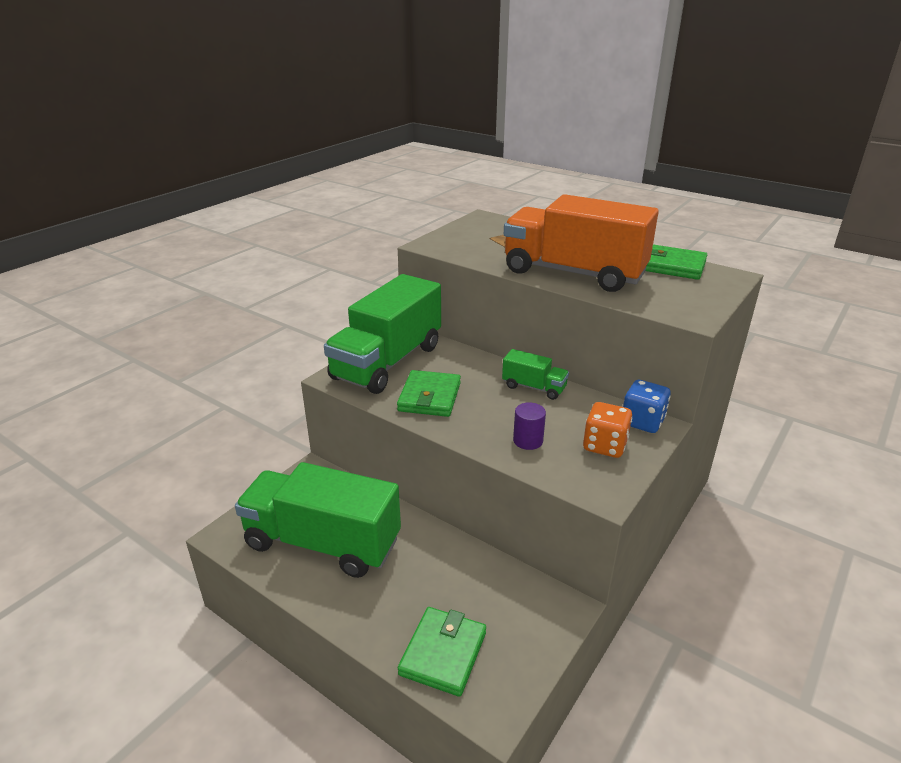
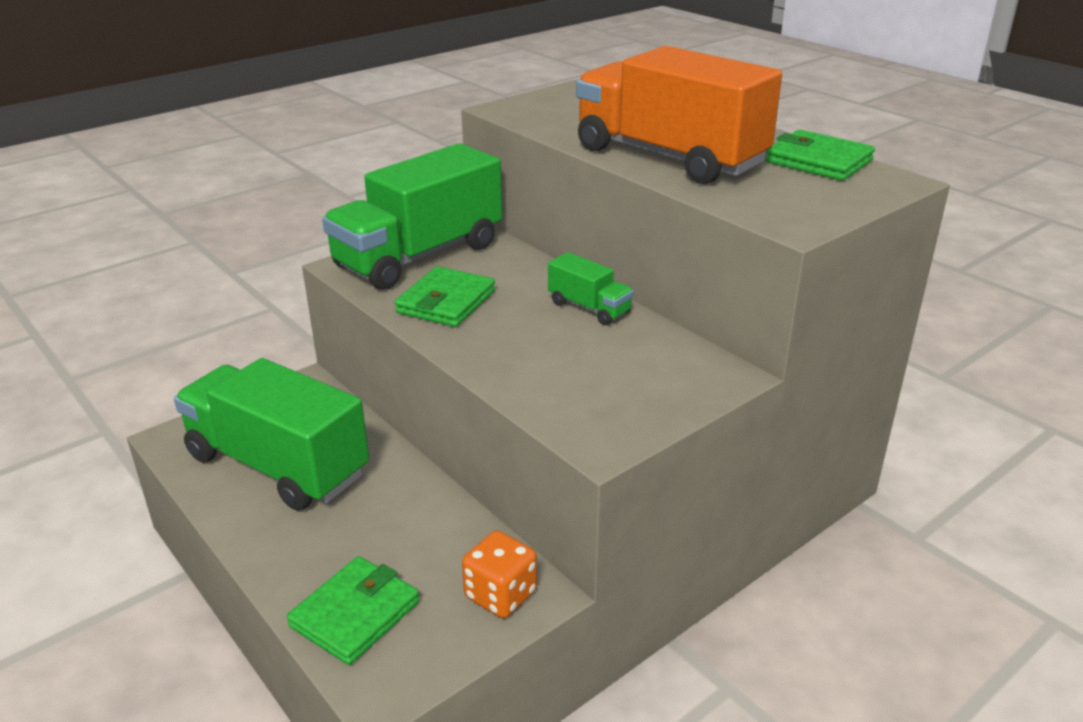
camera: 15 degrees right, 0 degrees up
(528, 440) = (539, 368): purple cylinder -> none
(605, 445) = (639, 389): orange dice -> orange dice (500, 595)
(642, 422) = (711, 368): blue dice -> none

